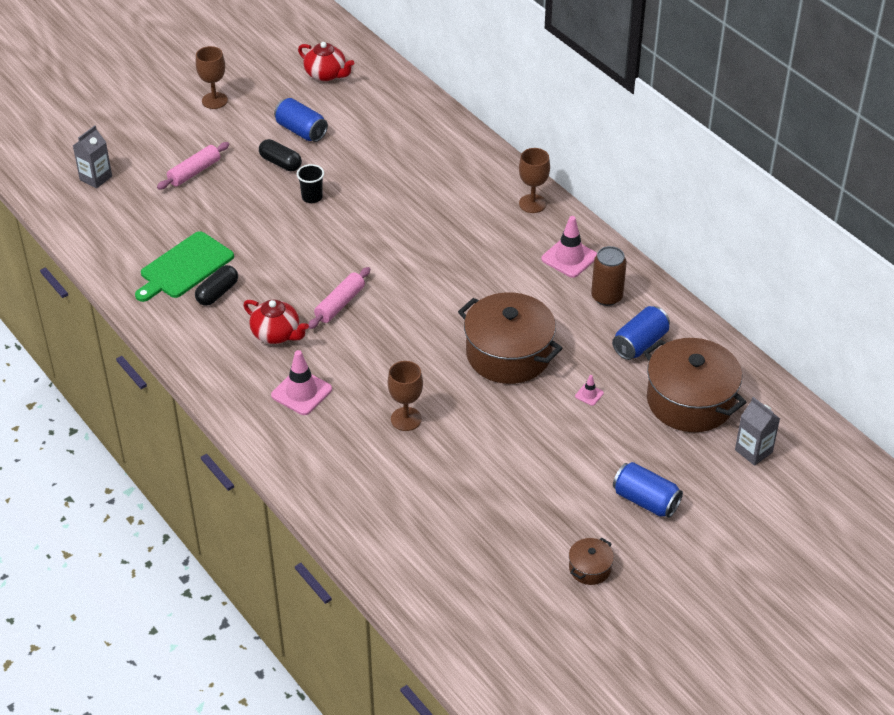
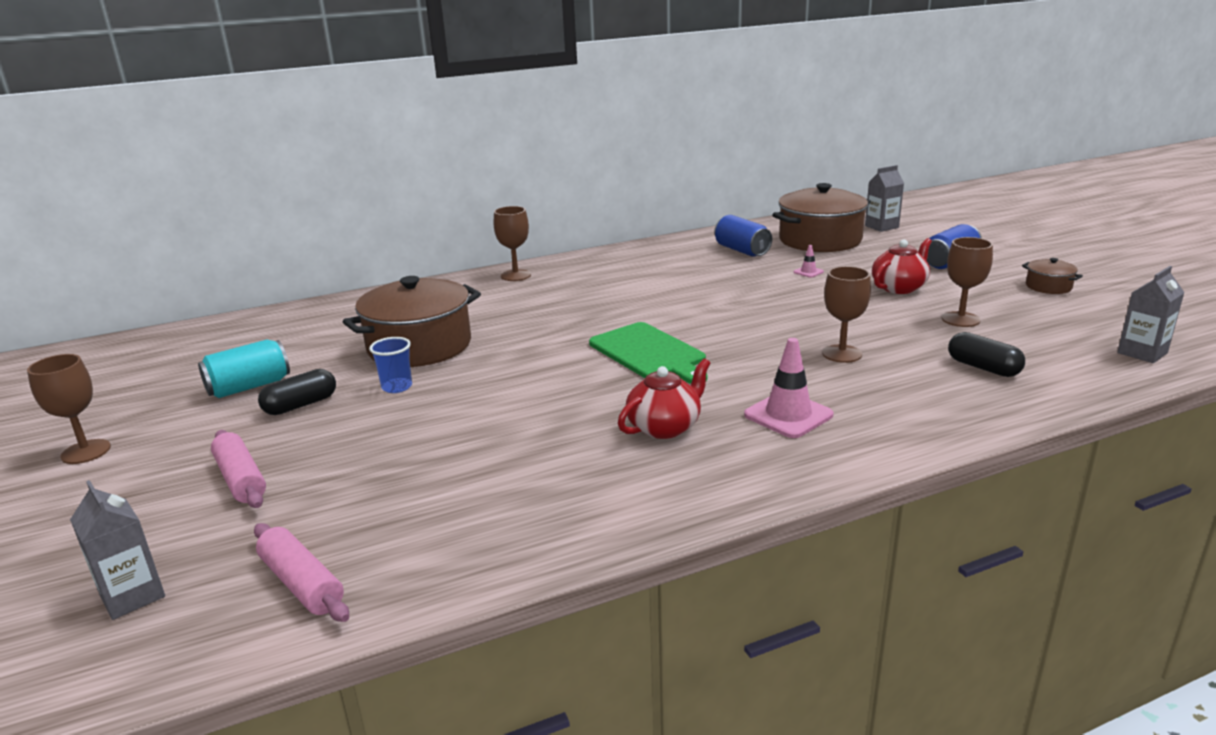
camera: 75 degrees left, 20 degrees down
(184, 267) = (471, 500): green cutting board -> green cutting board (649, 353)
(217, 293) = (552, 471): black capsule -> black capsule (983, 368)
(301, 131) = (249, 387): blue can -> turquoise can
(312, 197) = (397, 387): black cup -> blue cup
(326, 74) = (154, 364): red teapot -> red teapot (899, 287)
(340, 304) = (623, 380): pink rolling pin -> pink rolling pin (301, 583)
(442, 605) = (1142, 353): none -> grey carton
(492, 496) = (960, 319): none -> brown goblet
(508, 354) = (742, 299): brown pot -> brown pot (419, 346)
(569, 258) = (608, 267): pink traffic cone -> none
(606, 297) = (673, 257): brown can -> none

